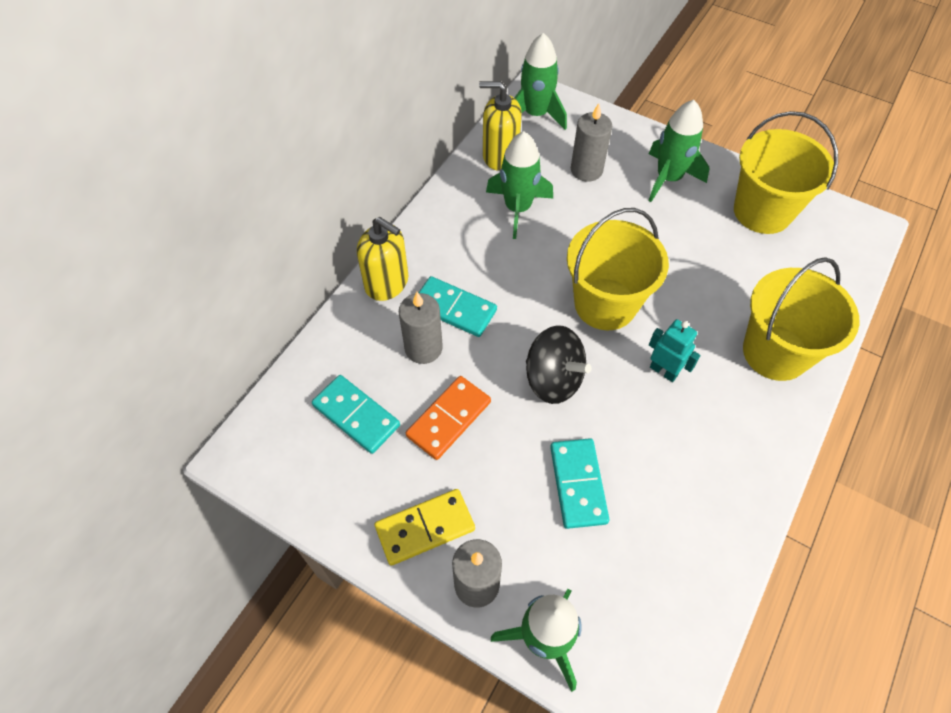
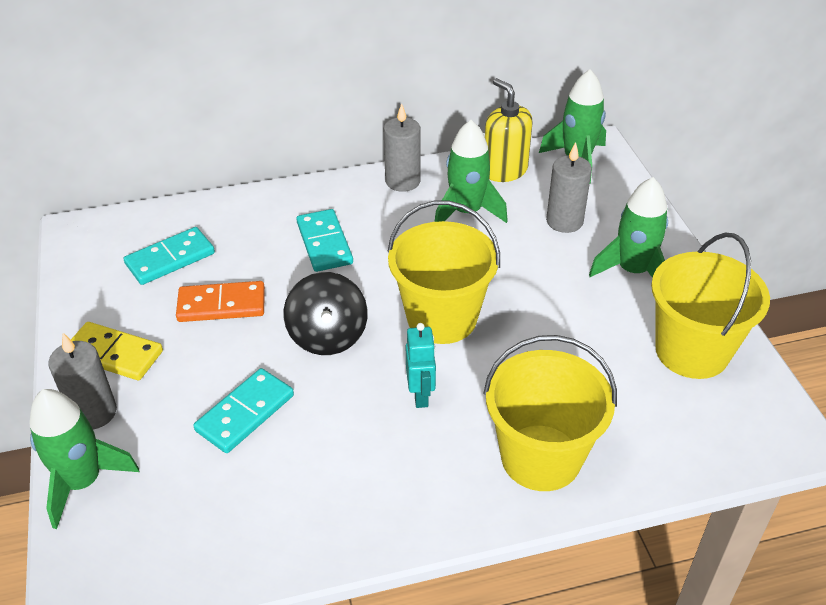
camera: 45 degrees right, 15 degrees down
(356, 415) = (170, 259): turquoise domino -> turquoise domino turned 60 degrees clockwise
(387, 283) = (302, 197): yellow soap dispenser -> none
(423, 348) = (268, 251): grey candle -> grey candle (402, 181)

